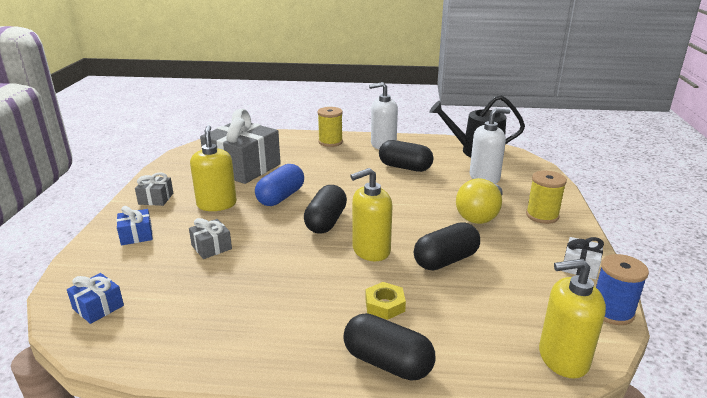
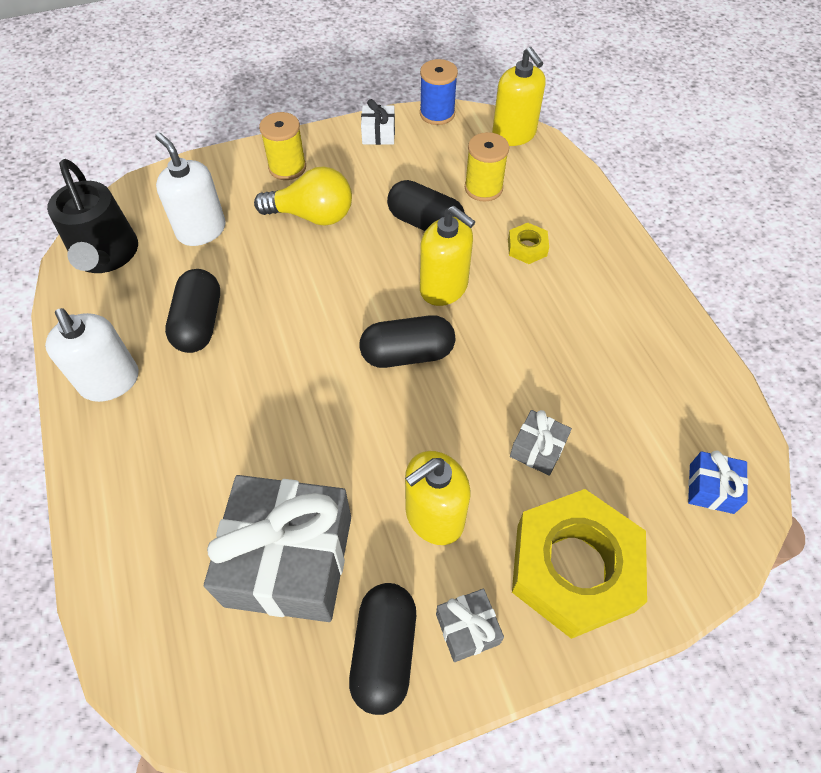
camera: 115 degrees left, 30 degrees up
(136, 235) = (573, 567): blue gift -> yellow nut
(281, 197) = (369, 440): blue capsule -> none
(330, 142) = (120, 469): yellow spool -> yellow spool (483, 188)
(387, 363) = (594, 224): black capsule -> black capsule (384, 651)

